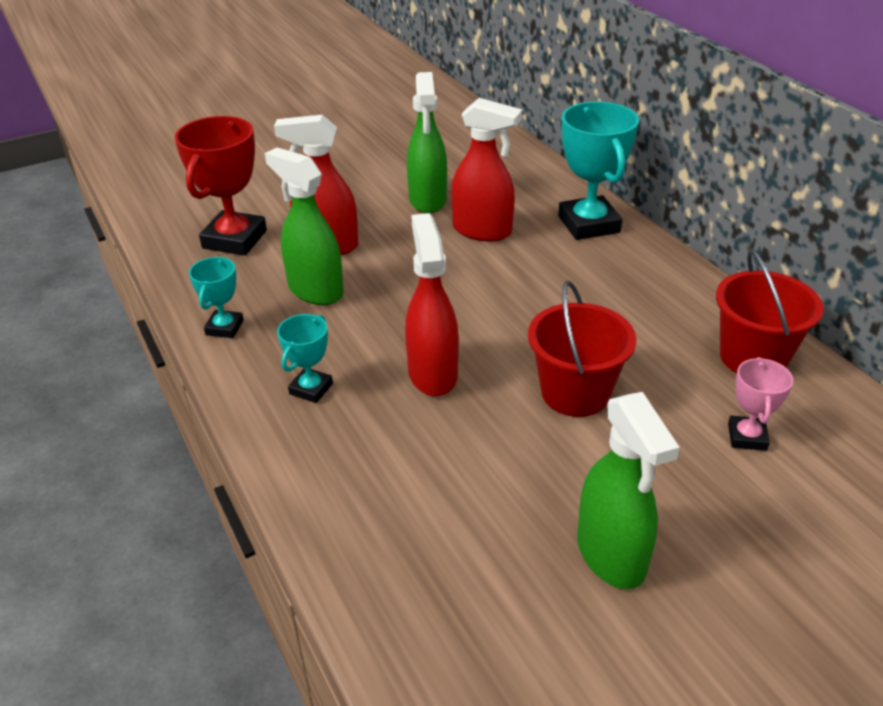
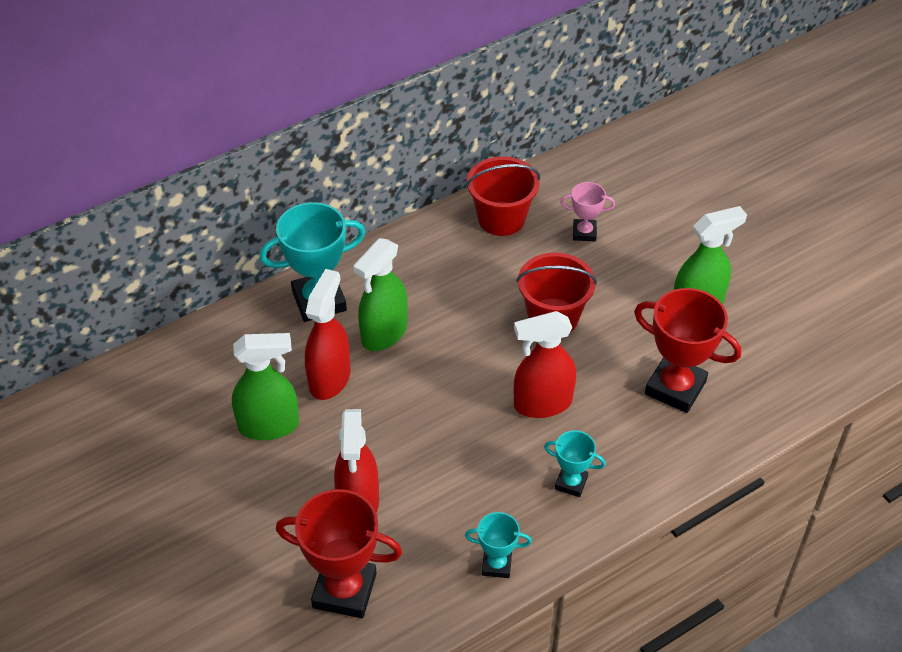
camera: 95 degrees left, 10 degrees up
(315, 290) = (434, 501): green spray bottle -> green spray bottle (384, 333)
(445, 505) = (675, 388): none -> red trophy

